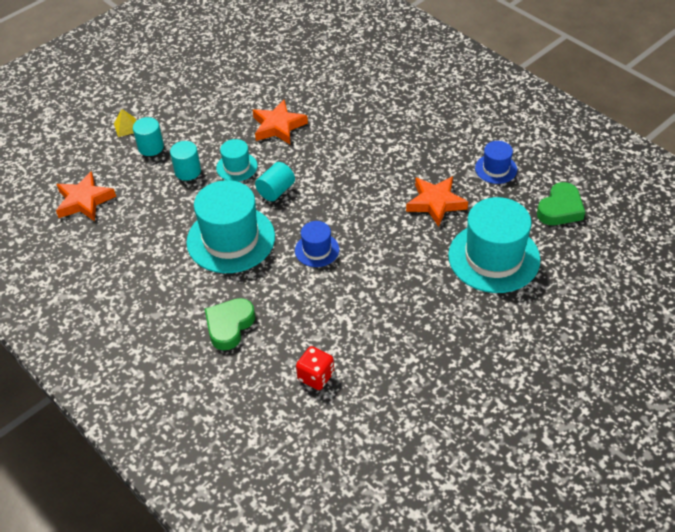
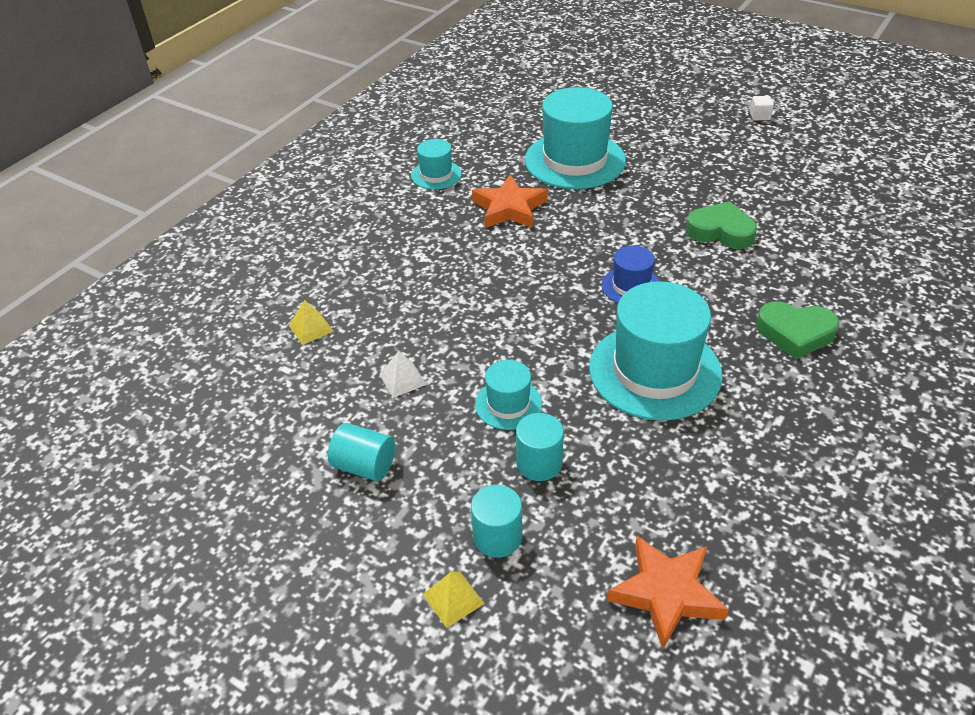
camera: 105 degrees left, 5 degrees down
(276, 191) = (542, 348): turquoise cylinder -> turquoise cylinder (364, 465)
(278, 126) = (402, 379): orange star -> white pyramid
(316, 376) = (811, 249): red dice -> none
(340, 93) = (311, 328): none -> yellow pyramid
(496, 169) = (436, 175): blue hat -> turquoise hat
(539, 425) = (759, 116): none -> white cube
(560, 209) = (485, 129): green heart -> green heart (720, 231)

